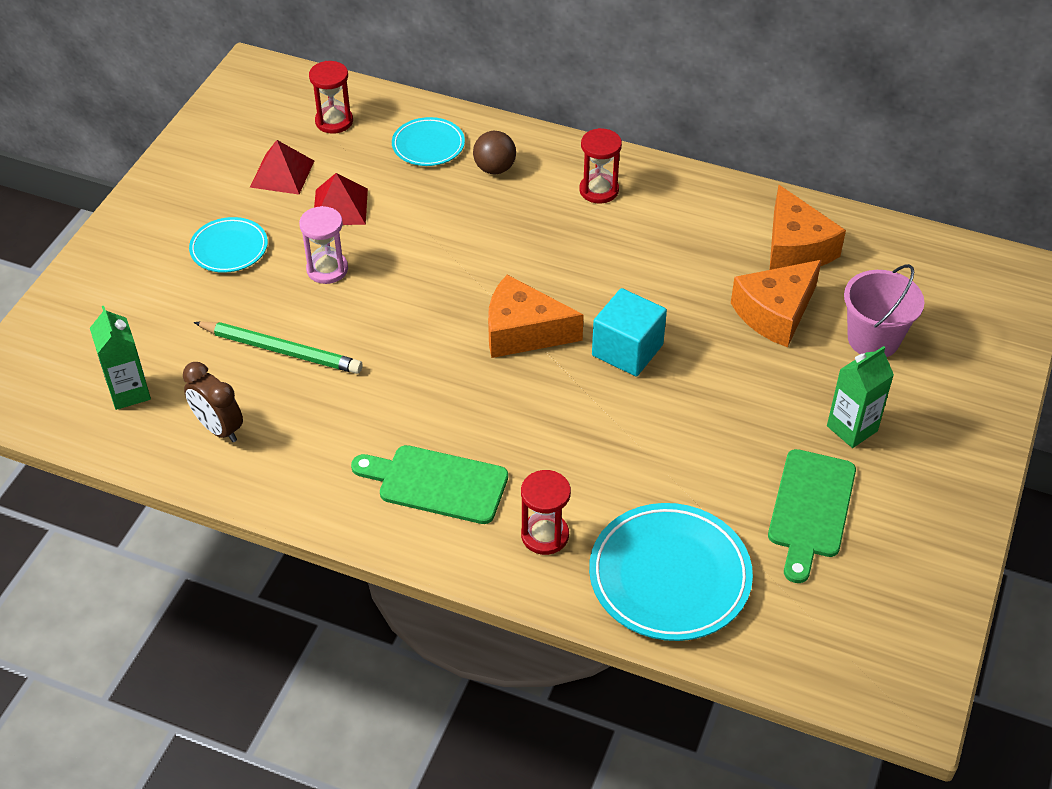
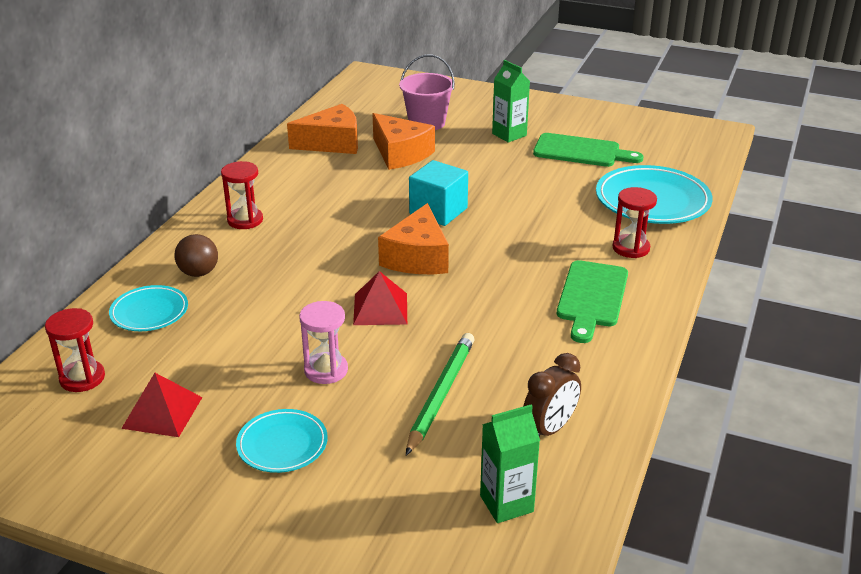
camera: 90 degrees left, 15 degrees down
(340, 206) = (230, 366): red pyramid -> red pyramid (380, 308)

